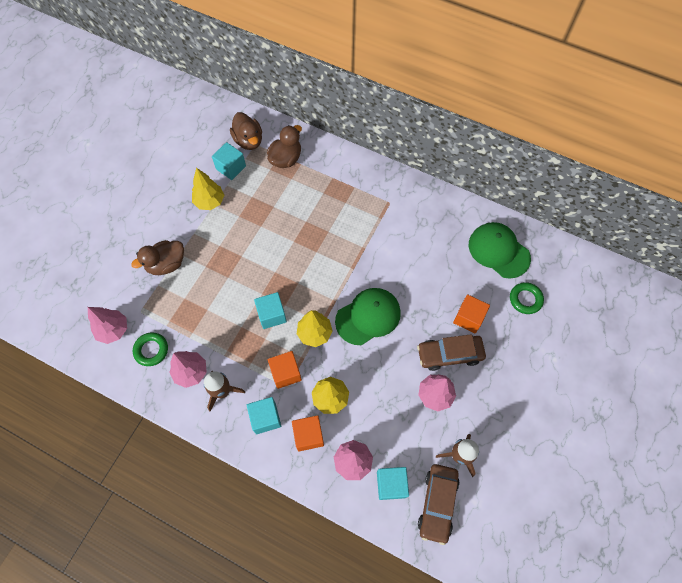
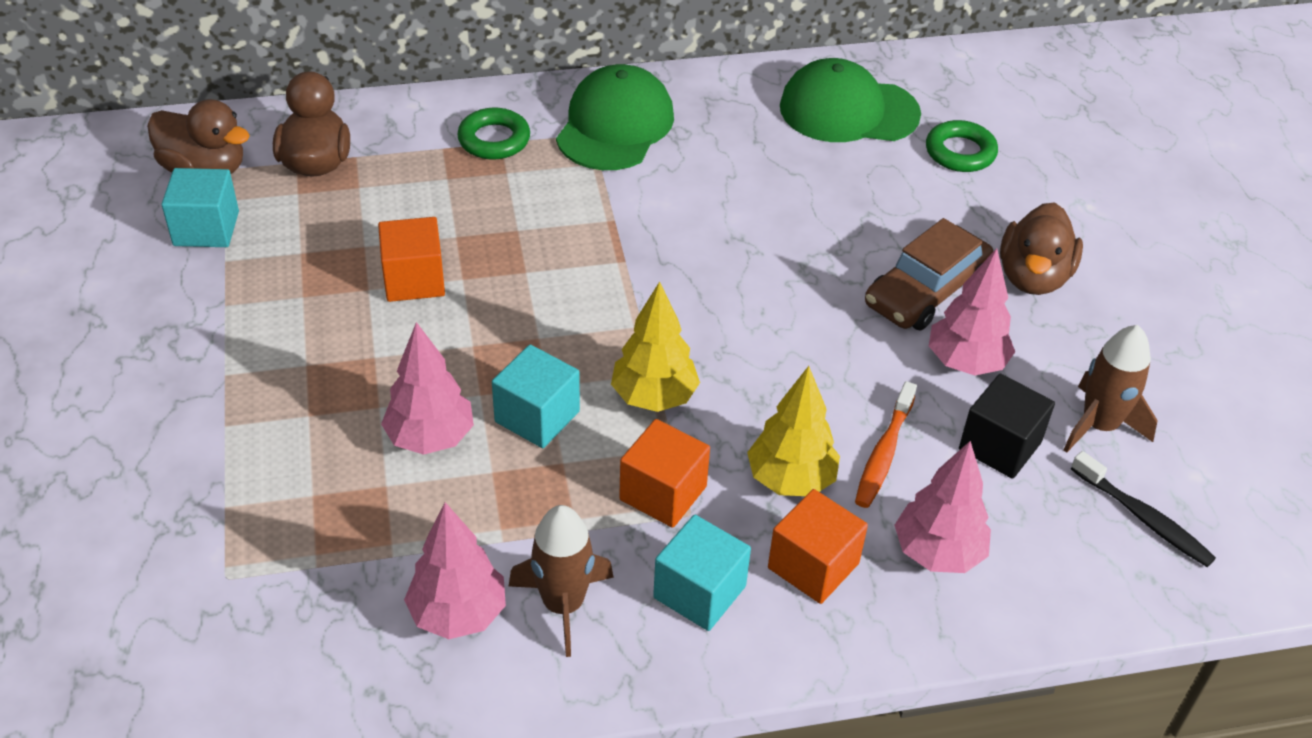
camera: 40 degrees left, 20 degrees down
(113, 330) = (190, 650): pink tree -> pink tree (430, 438)
(151, 350) = (324, 631): green ring -> green ring (494, 140)
(166, 264) = (211, 459): brown duck -> brown duck (1033, 277)
(210, 202) = (212, 305): yellow tree -> none
(368, 317) = (728, 316): green cap -> green cap (615, 125)
(370, 410) = (883, 454): none -> orange toothbrush
(391, 484) = (1040, 543): turquoise cube -> none
(414, 437) = (1000, 446): none -> black cube
(437, 503) = (1144, 518): brown car -> black toothbrush
(468, 318) = (900, 224): orange cube -> orange cube (414, 280)

